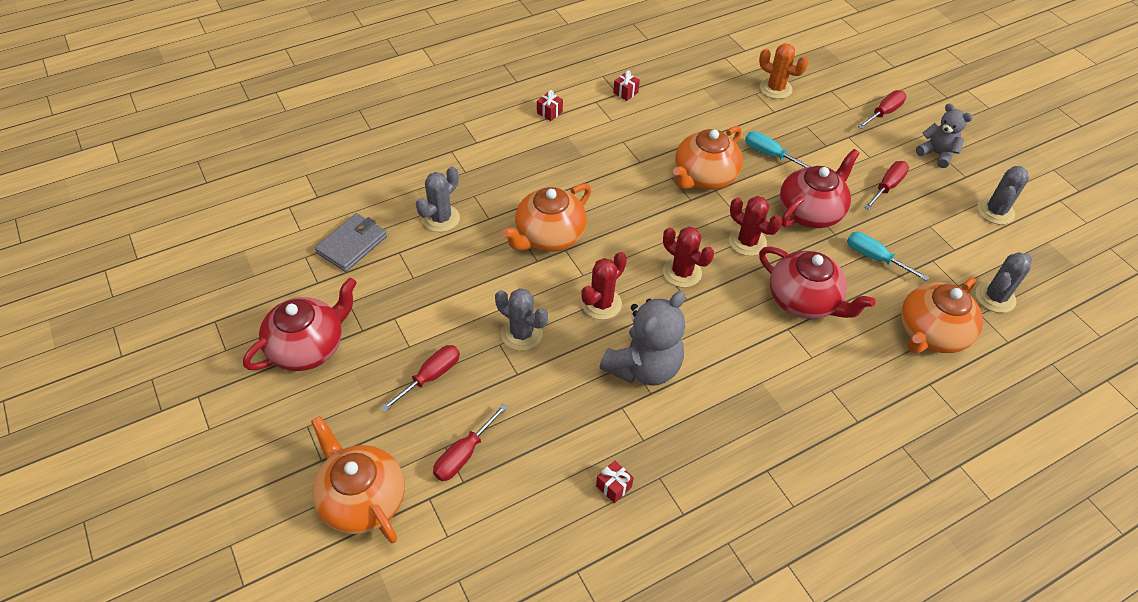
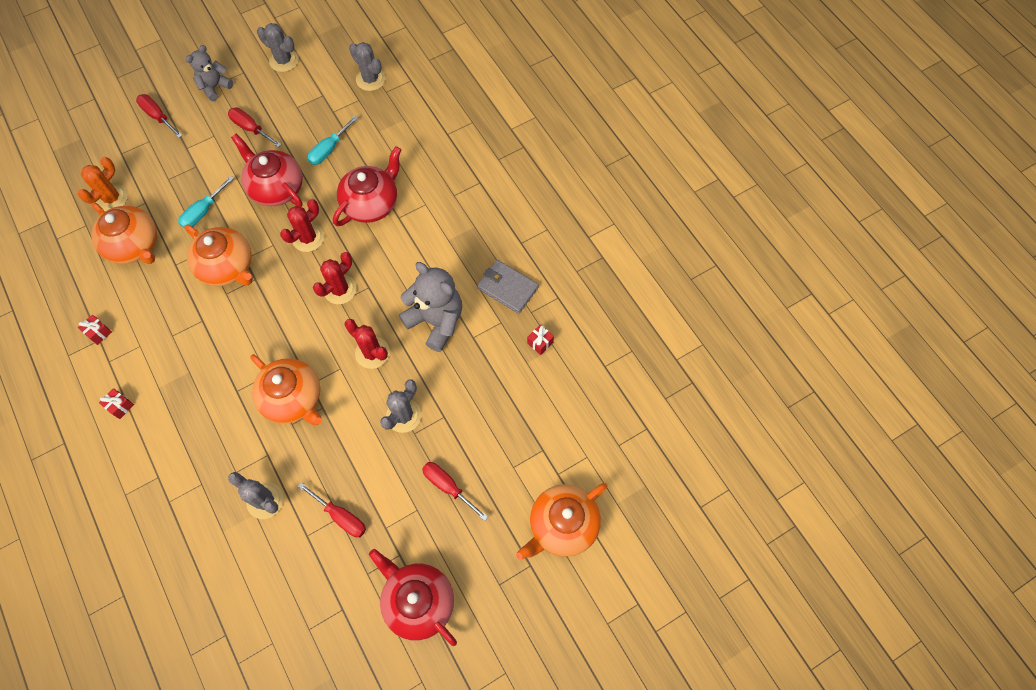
camera: 90 degrees left, 15 degrees up
(352, 244) = (295, 584): grey wallet -> grey wallet (507, 288)
(464, 454) = (519, 452): red screwdriver -> red screwdriver (341, 516)
(931, 333) = (403, 125): orange teapot -> orange teapot (135, 245)

